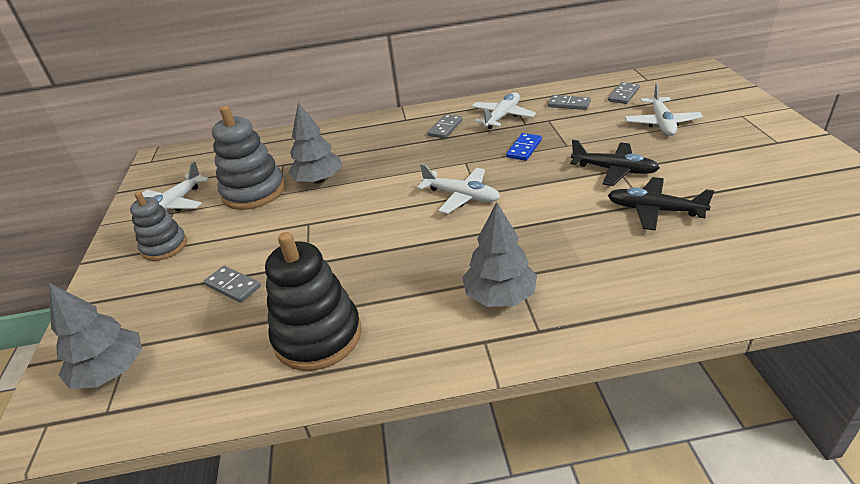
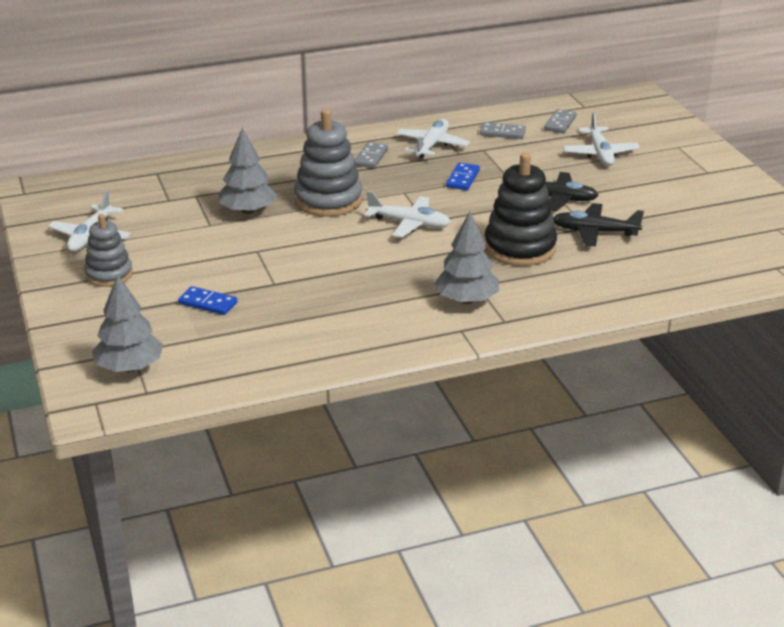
camera: 15 degrees left, 5 degrees down
(233, 286) = (208, 303): grey domino -> blue domino
(254, 192) = (178, 223): grey stacking toy -> grey stacking toy (328, 200)
(318, 336) = (312, 334): black stacking toy -> black stacking toy (520, 248)

